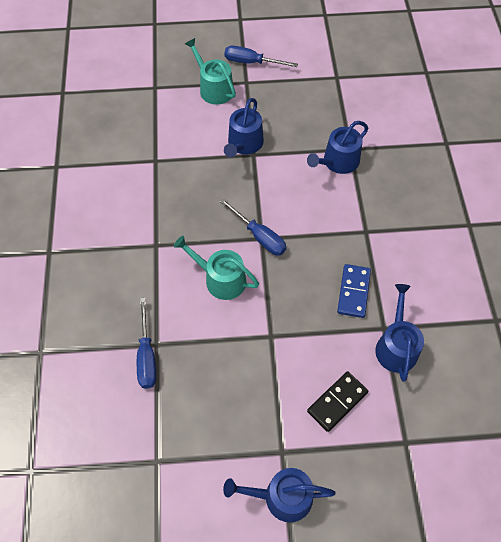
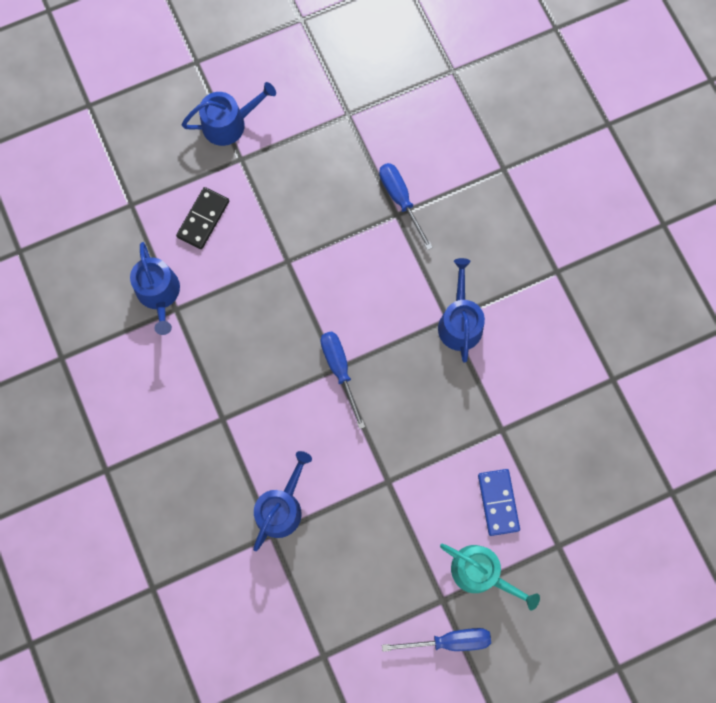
camera: 160 degrees right, 15 degrees up
(220, 279) = (361, 304): turquoise watering can -> none
(244, 144) = (405, 493): blue watering can -> blue watering can (459, 322)
(259, 236) = (339, 370): blue screwdriver -> blue screwdriver turned 45 degrees clockwise
(353, 292) = (217, 338): blue domino -> blue domino (498, 502)

